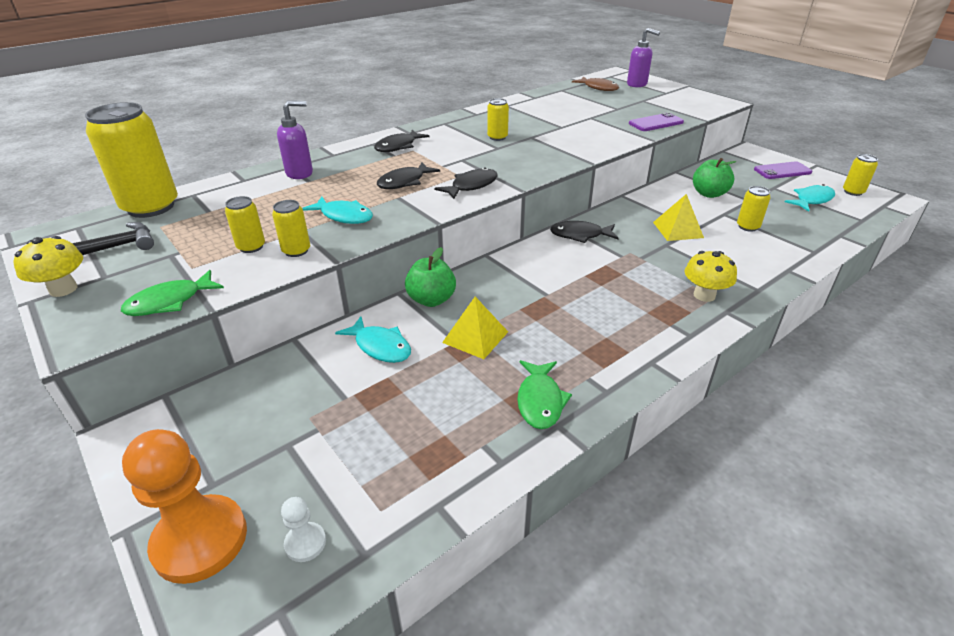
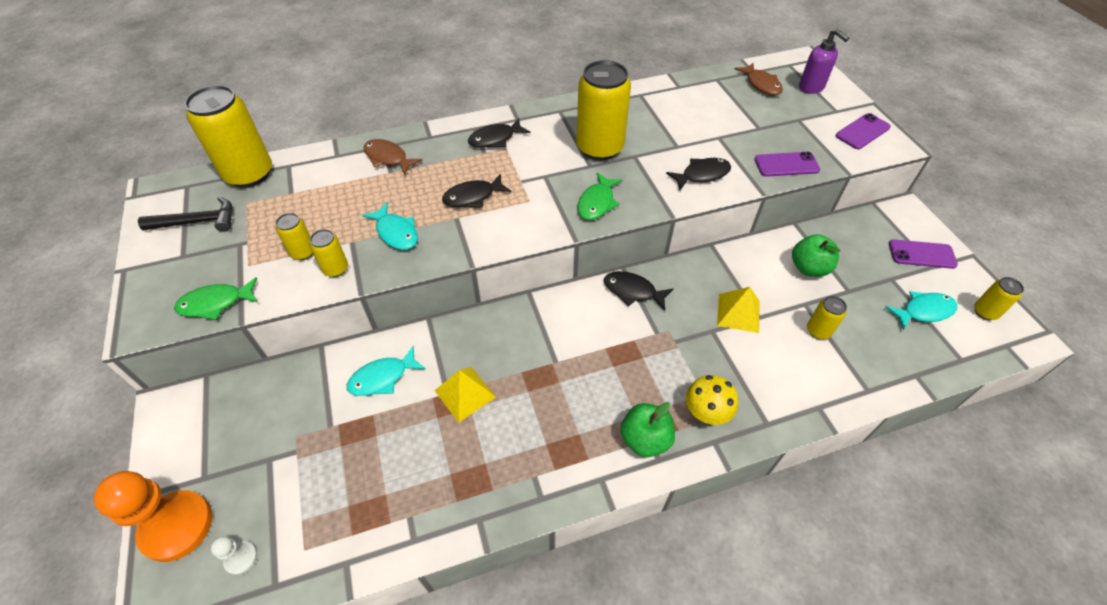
camera: 20 degrees right, 15 degrees up
(63, 289) = (149, 263): yellow mushroom -> none
(300, 173) = (388, 158): purple soap dispenser -> brown fish
(380, 346) = (382, 378): turquoise fish -> turquoise fish turned 90 degrees clockwise
(431, 300) = (451, 335): green apple -> green apple (645, 439)
(471, 186) = (531, 220): black fish -> black fish (702, 175)
(497, 137) = (599, 148): yellow can -> yellow can, size x2.16
(540, 401) = (479, 487): green fish -> green fish (597, 203)
(695, 99) = (862, 132): none -> purple phone

